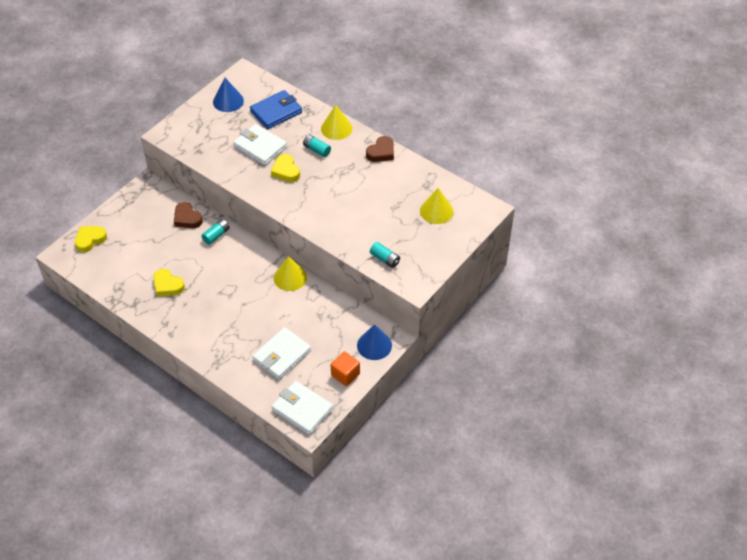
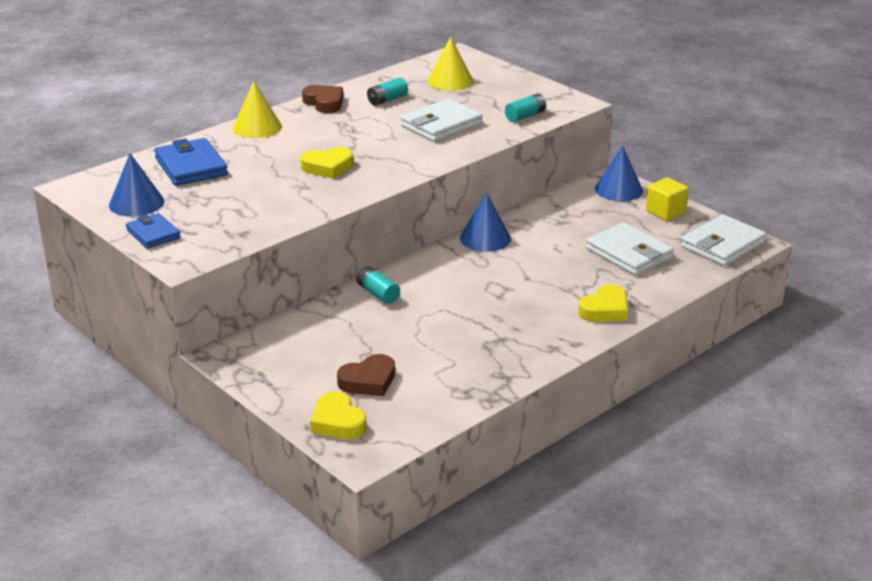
camera: 80 degrees left, 20 degrees down
(167, 285) = (472, 342): yellow heart -> yellow heart (605, 310)
(187, 218) = (328, 318): brown heart -> brown heart (368, 381)
(193, 116) = (153, 234): none -> blue wallet
(260, 147) = (263, 183): white wallet -> white wallet (441, 125)
(290, 277) = (485, 238): yellow cone -> blue cone
(316, 150) = (295, 143): turquoise battery -> turquoise battery (387, 100)
(345, 374) = (665, 212): orange cube -> yellow cube

